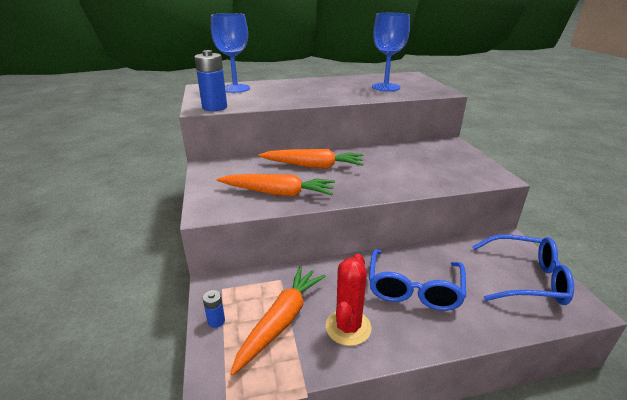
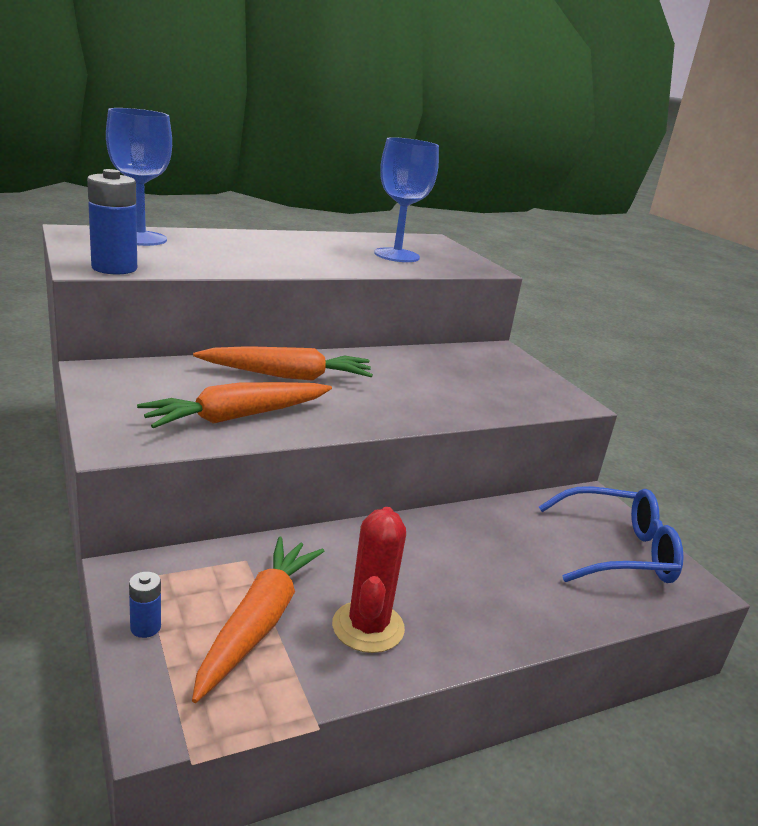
camera: 15 degrees left, 5 degrees down
(278, 193) = (237, 417): orange carrot -> orange carrot turned 150 degrees clockwise
(413, 288) = (460, 568): blue glasses -> none

